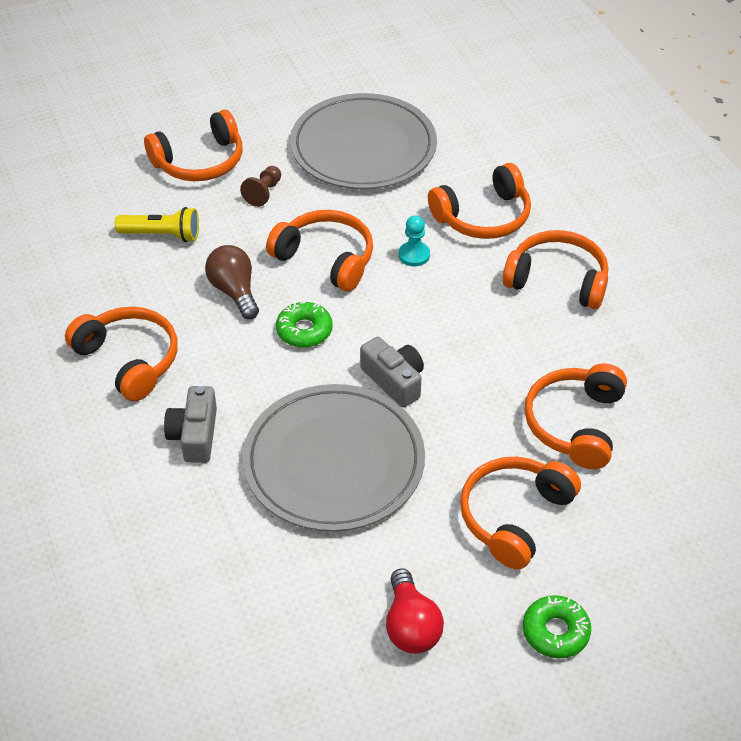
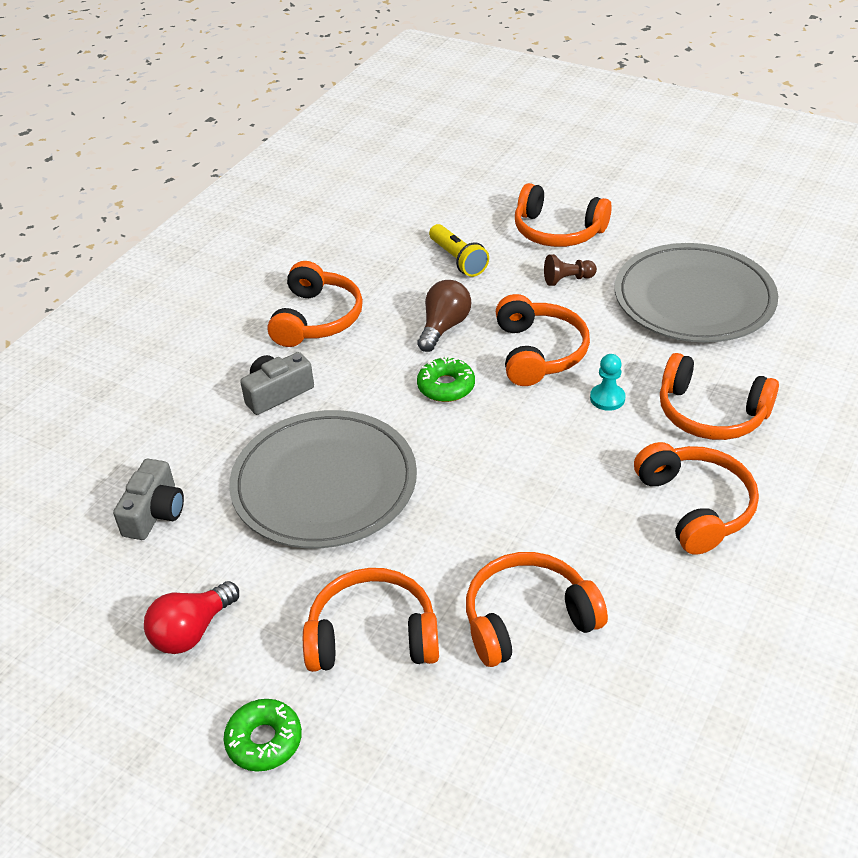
camera: 55 degrees right, 5 degrees down
(394, 380) = (449, 468): grey camera -> grey camera (154, 512)

